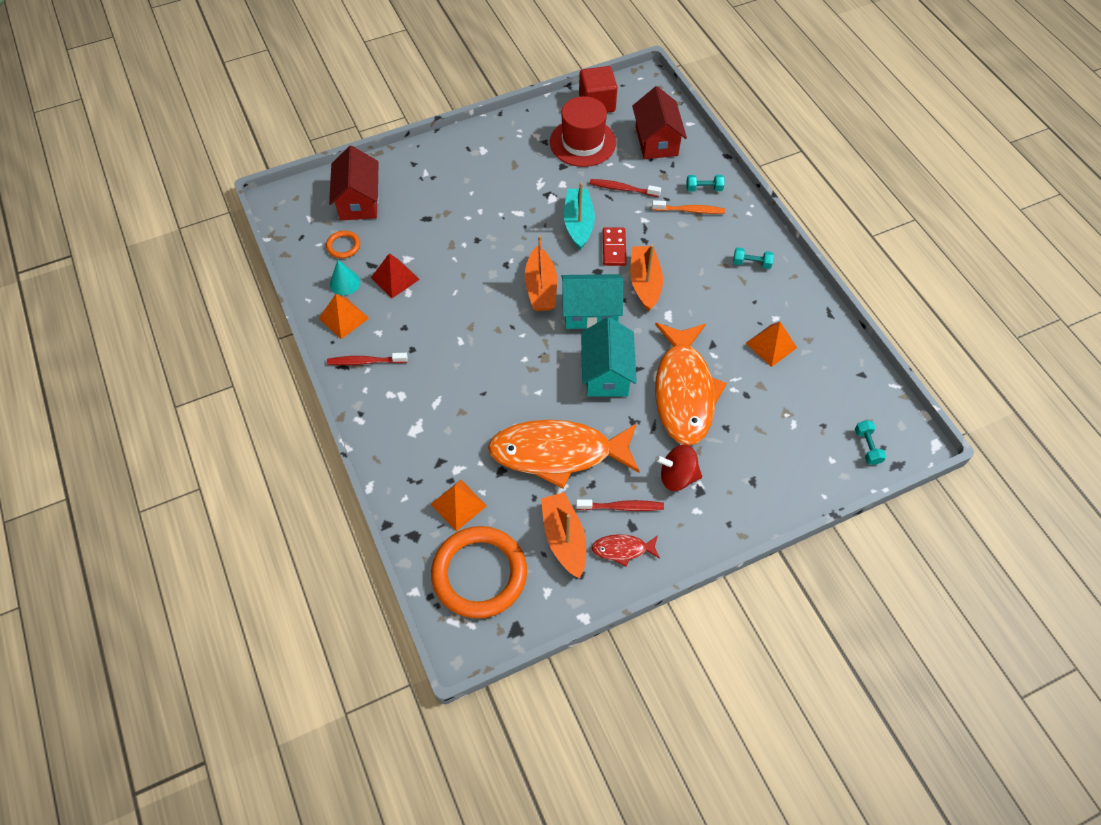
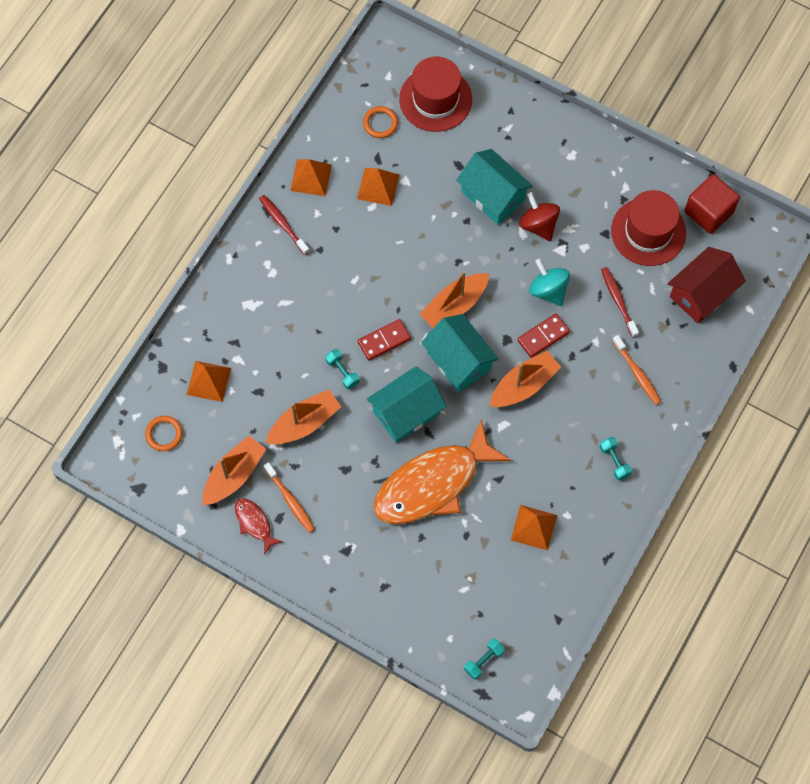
camera: 55 degrees right, 10 degrees up
(345, 283) = (345, 152): turquoise cone -> none
(359, 201) = (435, 99): red house -> red hat
(395, 278) = (378, 186): red pyramid -> orange pyramid
(471, 212) = (493, 196): none -> turquoise house
(479, 574) = (164, 434): orange ring -> orange ring, size x0.44
(531, 352) = (384, 340): none -> red domino
(558, 453) = (304, 423): orange fish -> orange boat
(578, 223) = (548, 290): turquoise boat -> turquoise spinning top
(622, 507) = (290, 500): red toothbrush -> orange toothbrush
(677, 476) = (347, 526): red spinning top -> red spinning top (538, 225)
(704, 188) = (674, 370): turquoise dumbbell -> turquoise dumbbell (342, 372)

